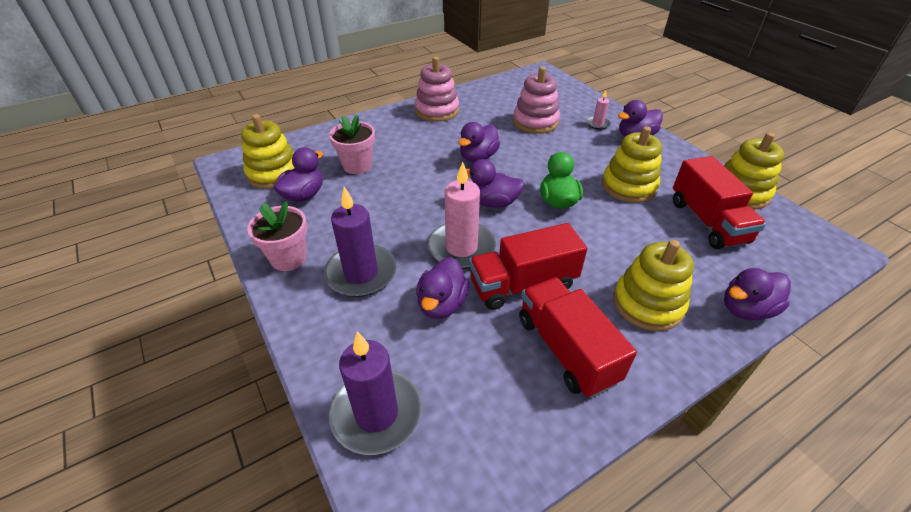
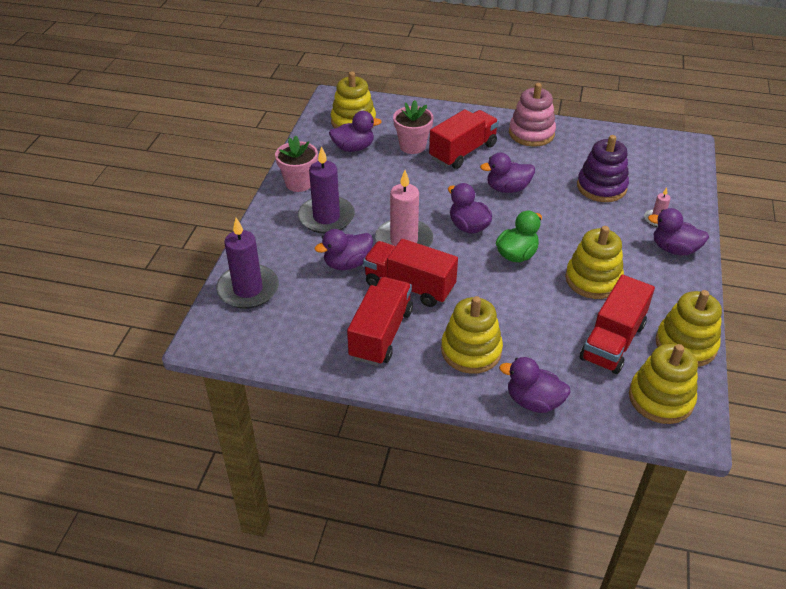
camera: 45 degrees right, 0 degrees up
(406, 148) = (463, 152): none -> red truck
(535, 122) = (601, 187): pink stacking toy -> purple stacking toy
(792, 240) = (660, 398): none -> yellow stacking toy

